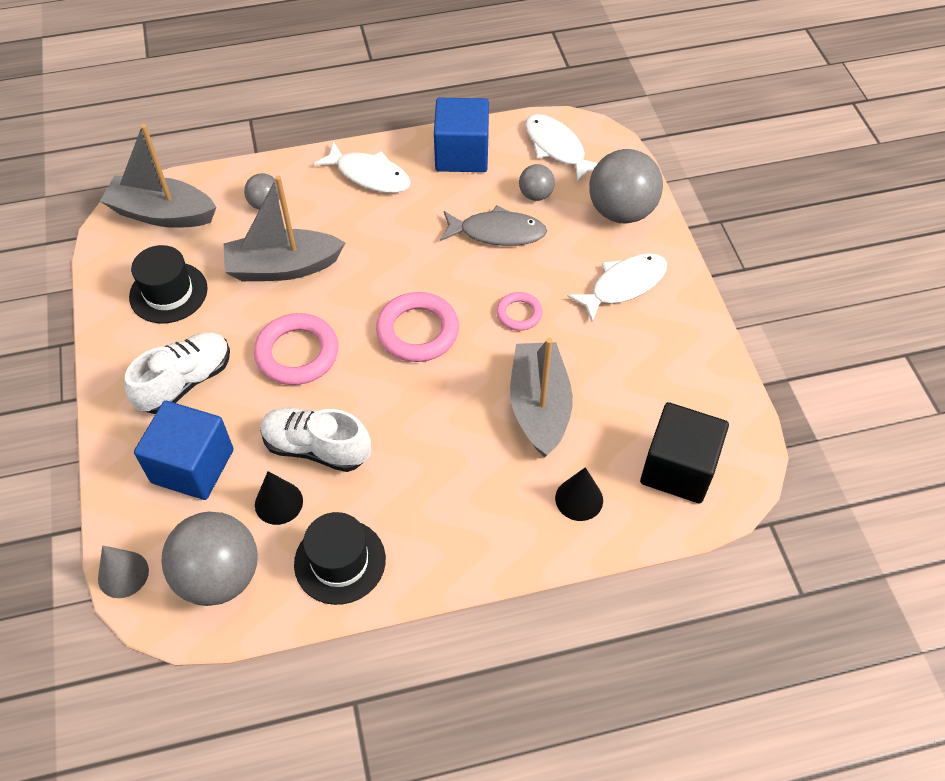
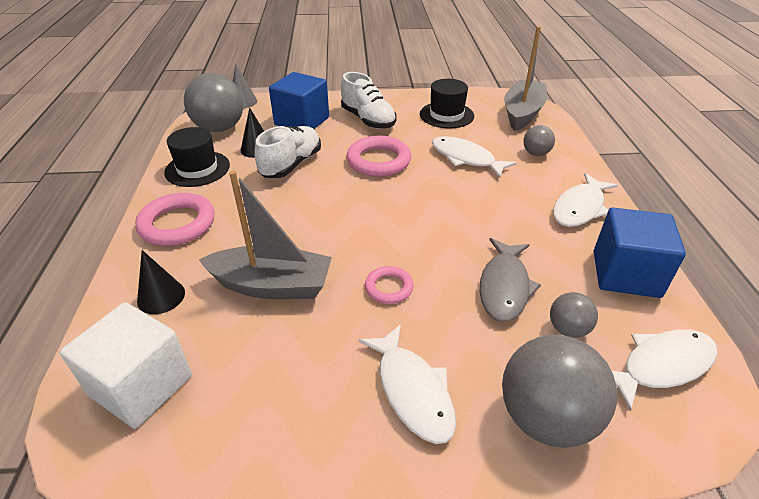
camera: 100 degrees right, 15 degrees down
(283, 267) = (466, 158): grey boat -> white fish
(418, 331) = (384, 220): pink ring -> pink ring (177, 224)
(678, 468) = (141, 385): black cube -> white cube

